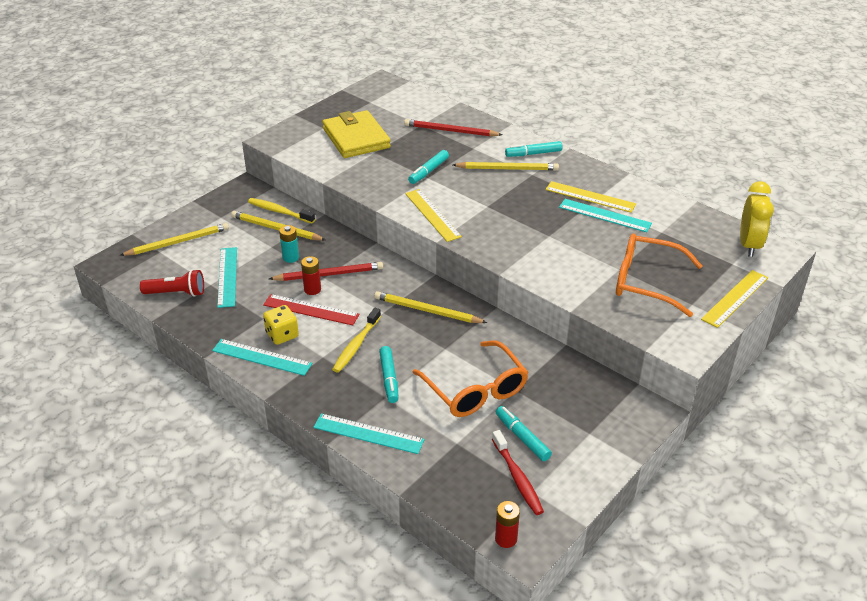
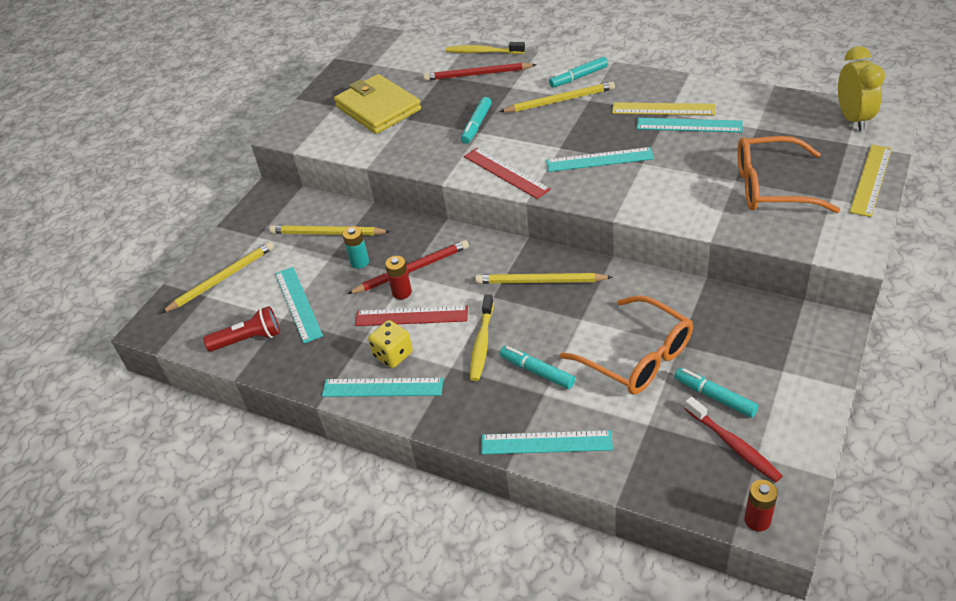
camera: 10 degrees left, 5 degrees up
(279, 211) = (321, 213): yellow toothbrush -> yellow toothbrush (483, 52)
(389, 378) = (537, 371): turquoise marker -> turquoise marker turned 150 degrees clockwise
(432, 215) = (506, 173): yellow ruler -> red ruler
(514, 224) = (599, 160): none -> turquoise ruler

